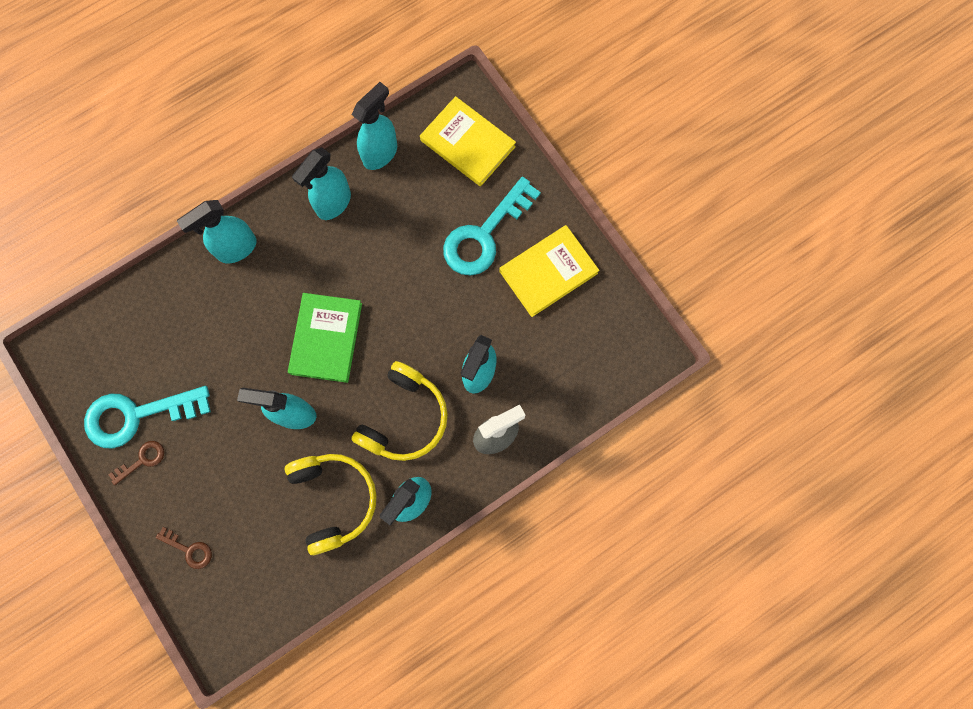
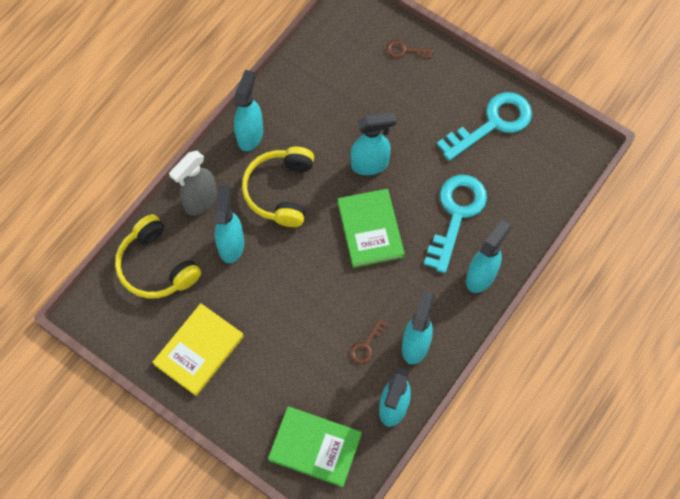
camera: 160 degrees right, 10 degrees down
(142, 460) = (471, 95): brown key -> brown key (366, 345)
(333, 500) = (312, 116): yellow headphones -> yellow headphones (156, 266)
(467, 143) = (315, 447): yellow book -> green book
(484, 235) = (268, 364): turquoise key -> turquoise key (456, 214)

